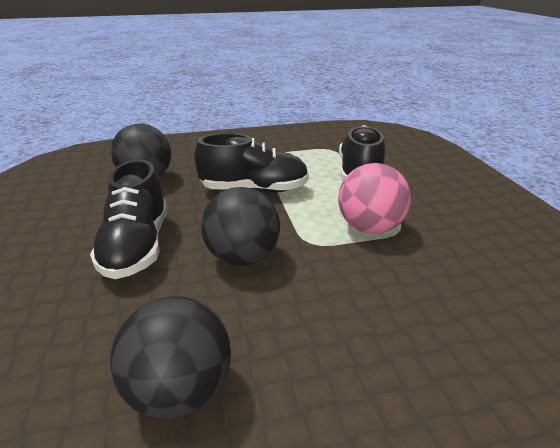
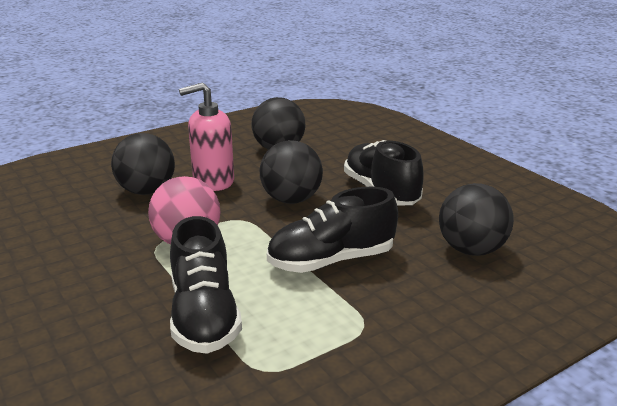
camera: 160 degrees right, 5 degrees down
(328, 317) = (213, 181): none -> pink soap dispenser
(429, 319) = (147, 191): none -> black ball

